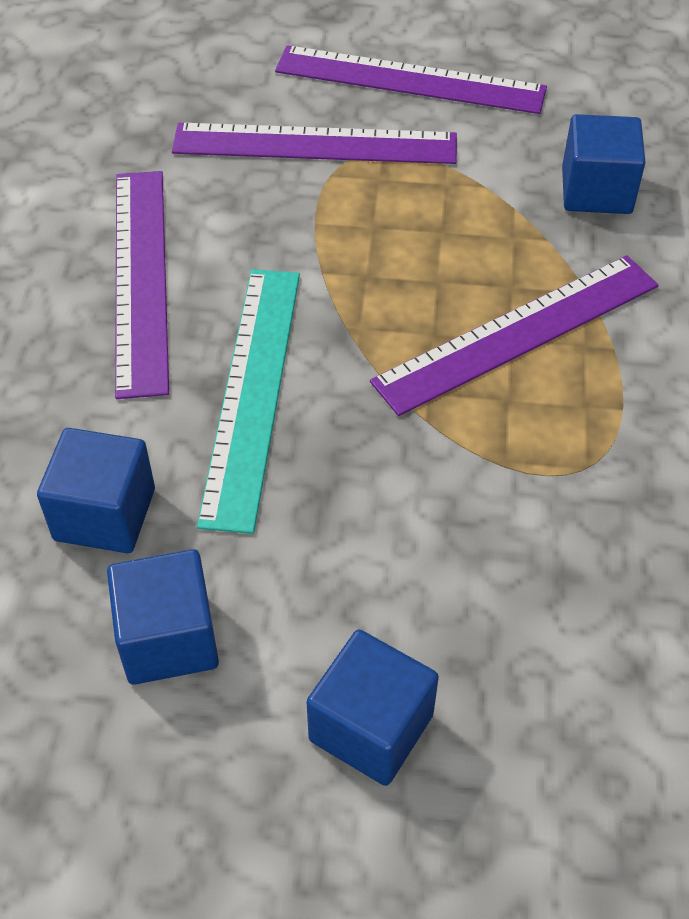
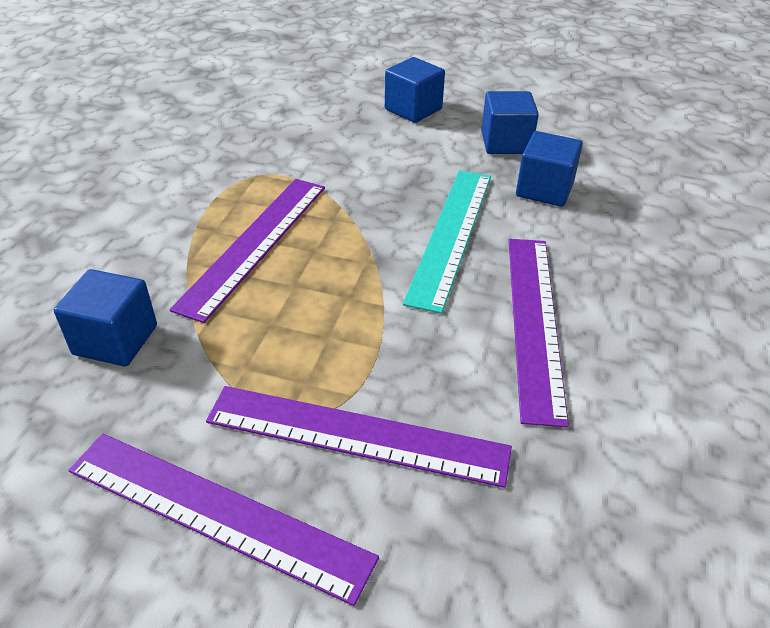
camera: 170 degrees left, 10 degrees down
(518, 333) = (255, 244): purple ruler -> purple ruler turned 45 degrees counterclockwise

